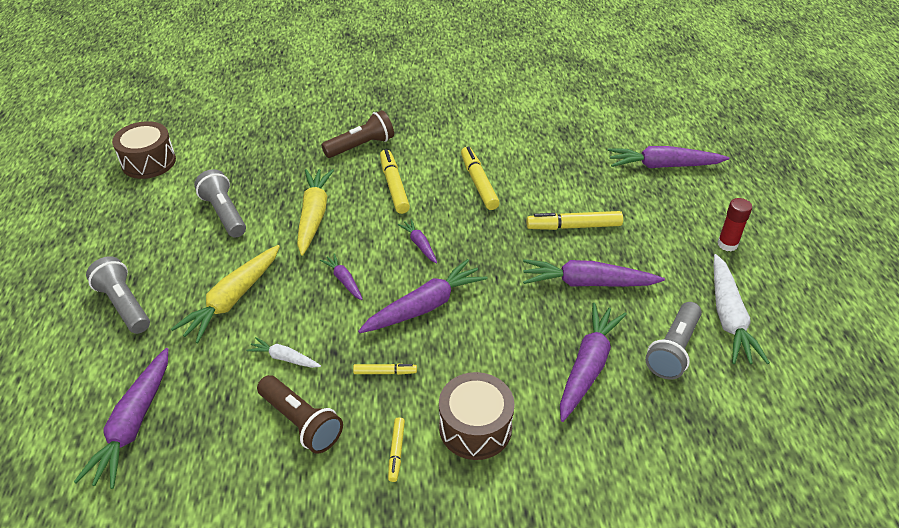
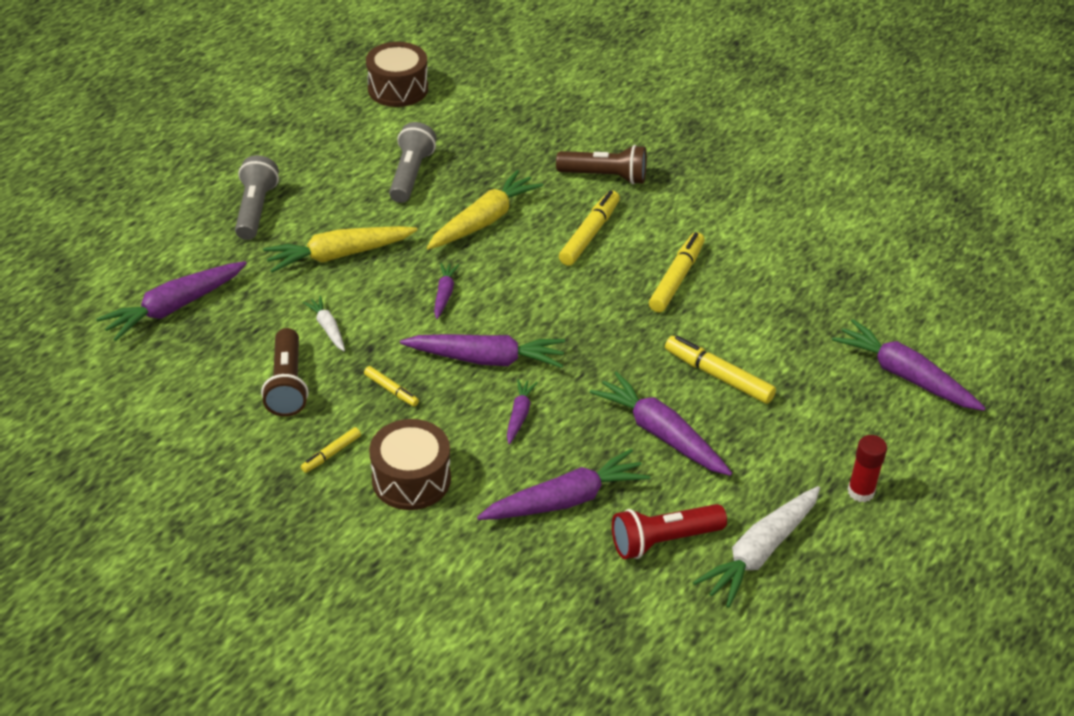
camera: 40 degrees right, 0 degrees up
(419, 245) = (547, 303): purple carrot -> purple carrot (519, 415)
(673, 350) = (663, 540): grey flashlight -> red flashlight

